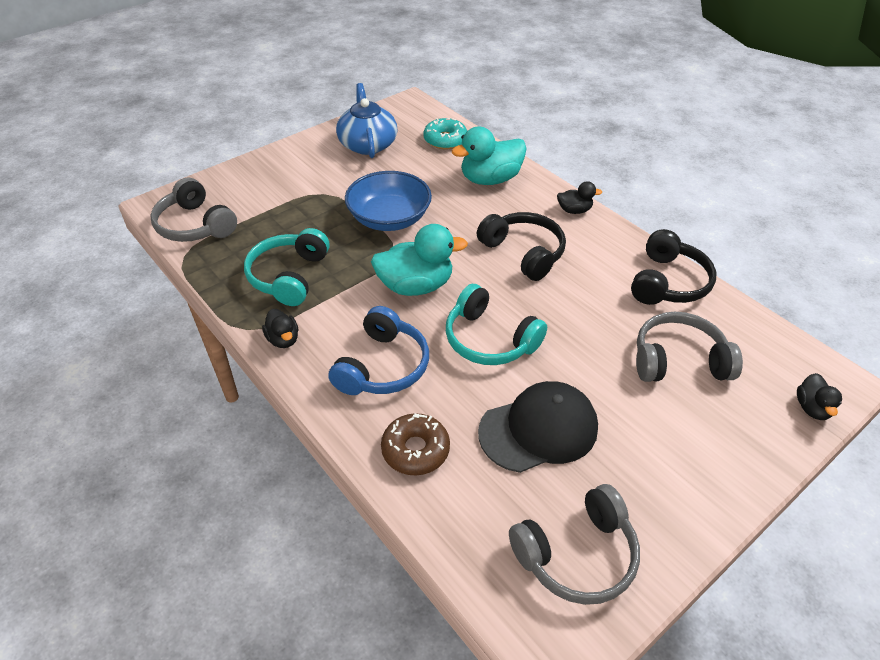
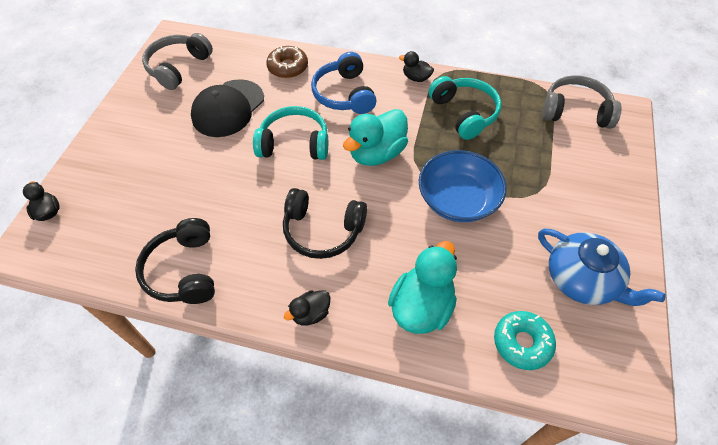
camera: 145 degrees right, 10 degrees up
(679, 361) = (154, 198): grey headphones -> none

